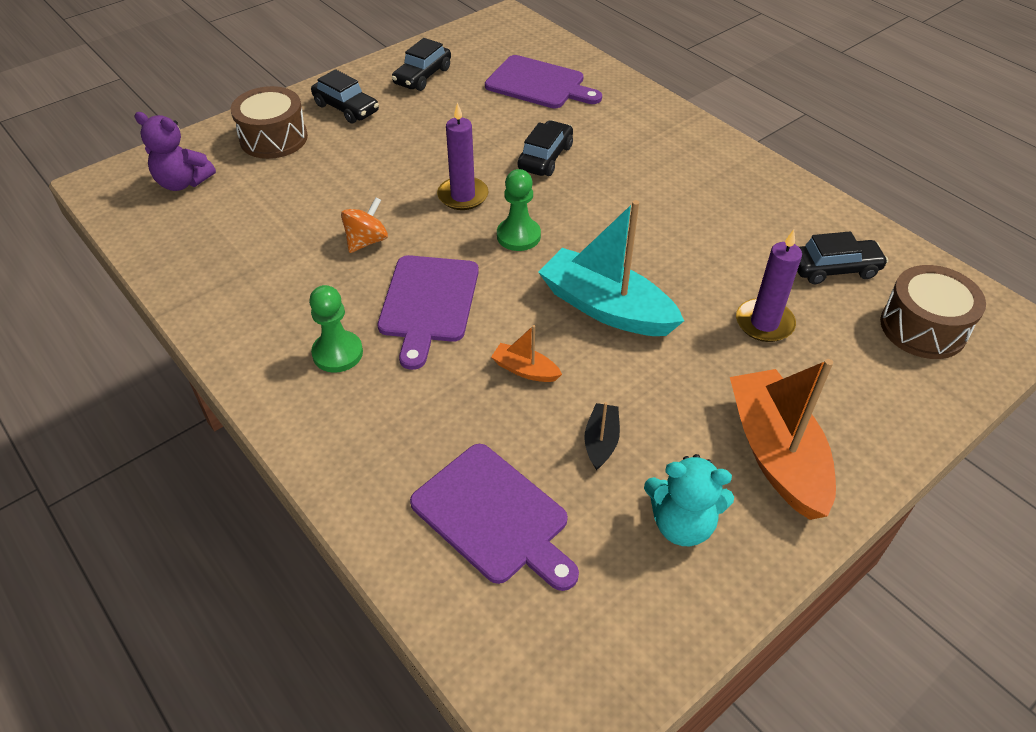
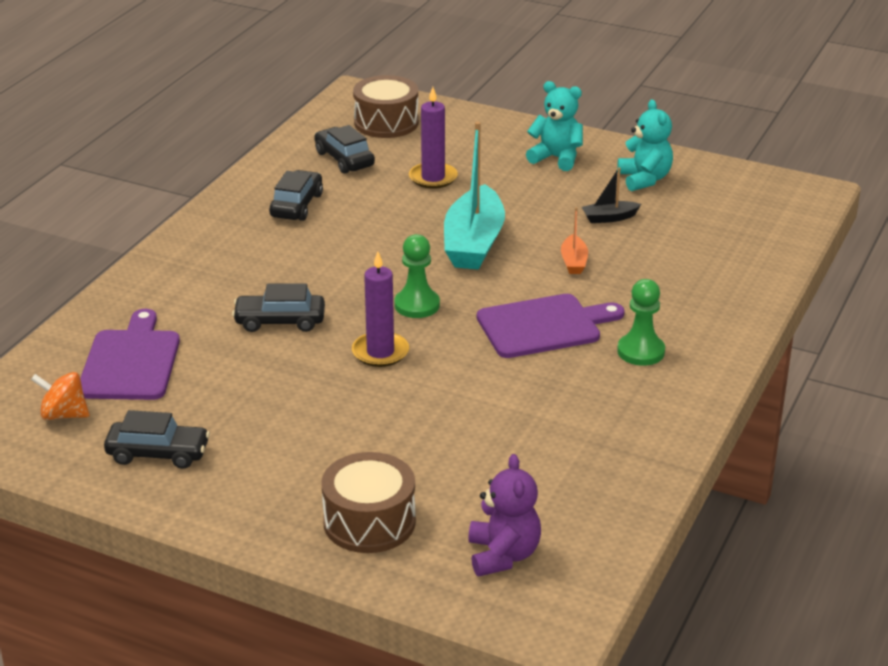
camera: 115 degrees left, 15 degrees down
(346, 108) = (268, 489): black car -> black car (296, 205)
(366, 241) = (493, 386): orange spinning top -> orange spinning top (64, 415)
(494, 516) = (710, 241): purple cutting board -> none
(776, 453) = (556, 158): orange boat -> turquoise teddy bear

